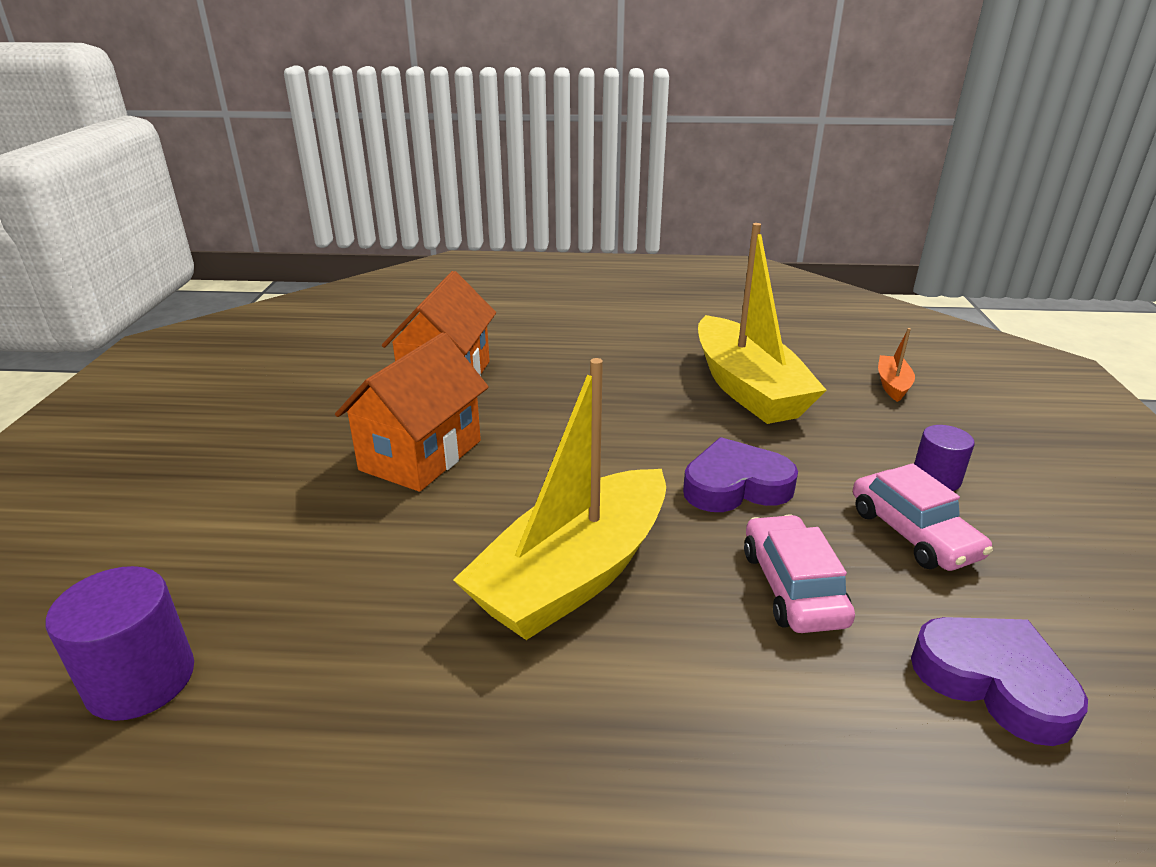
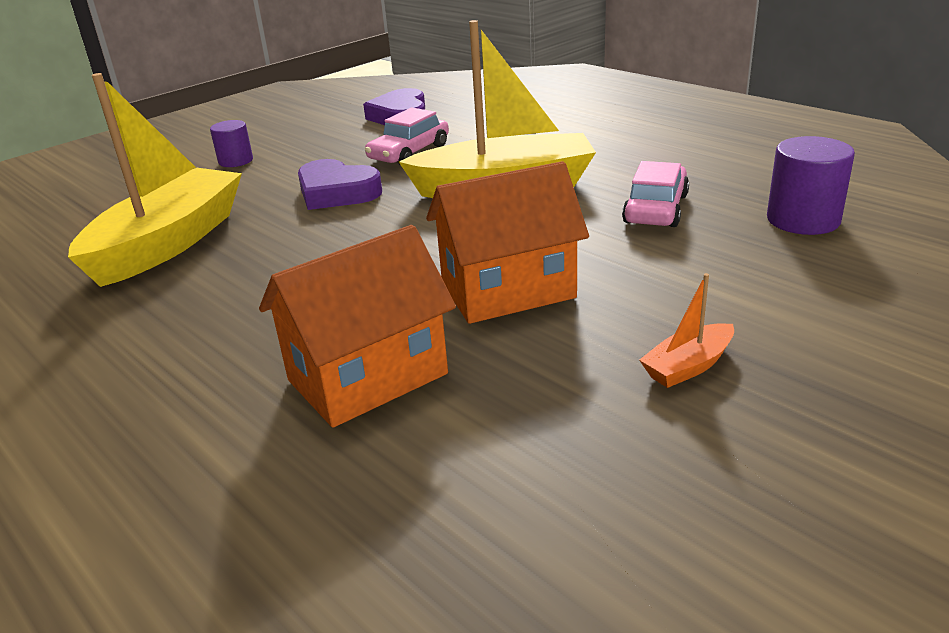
camera: 135 degrees left, 0 degrees up
(892, 385) = (89, 207): orange boat -> orange boat (688, 366)
(913, 533) = (310, 150): pink car -> pink car (655, 209)

